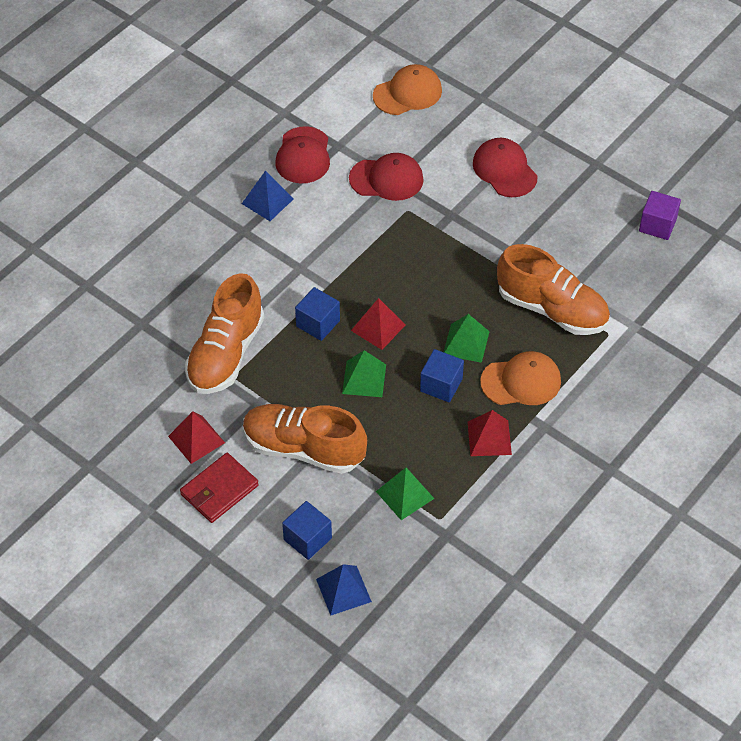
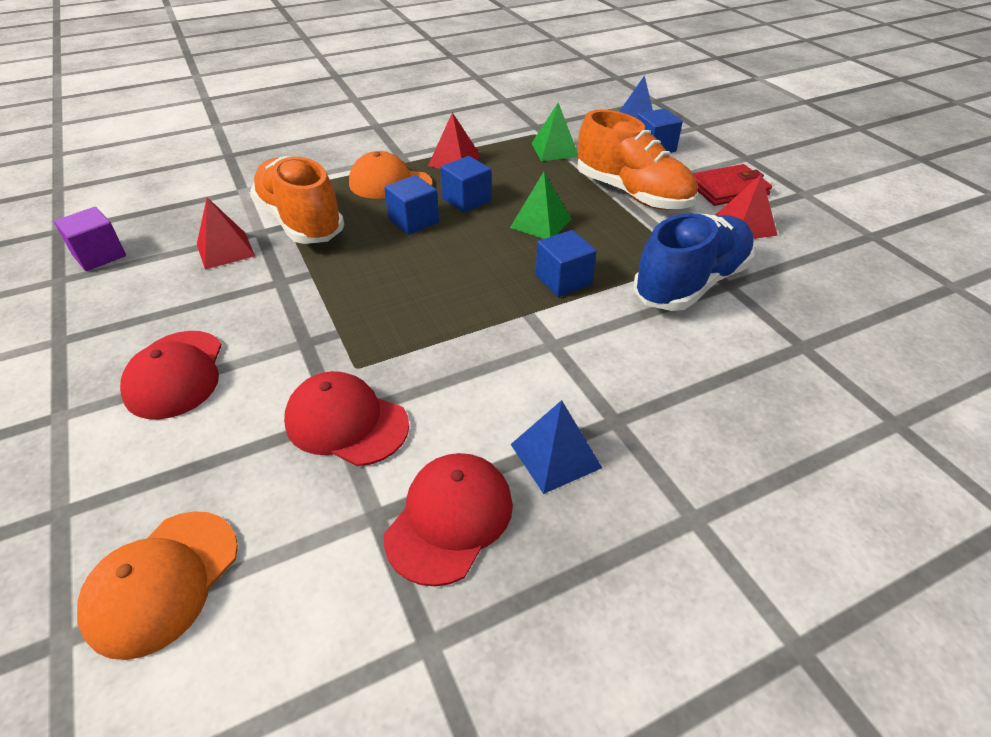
camera: 155 degrees left, 10 degrees down
(226, 354) = (691, 283): orange shoe -> blue shoe
(378, 327) = (495, 257): red pyramid -> red pyramid (225, 250)
(407, 93) = (162, 582): orange cap -> orange cap turned 60 degrees counterclockwise
(466, 343) = (413, 221): green pyramid -> blue cube

